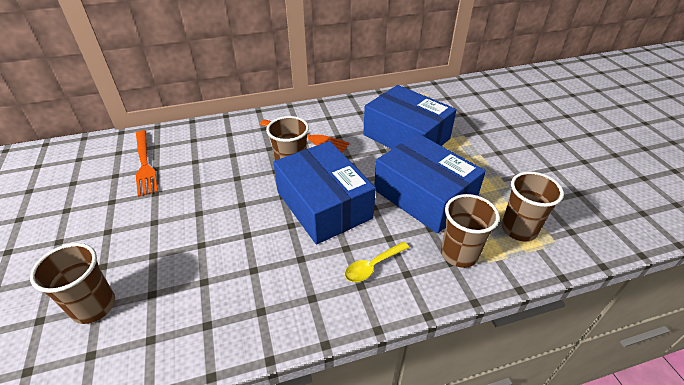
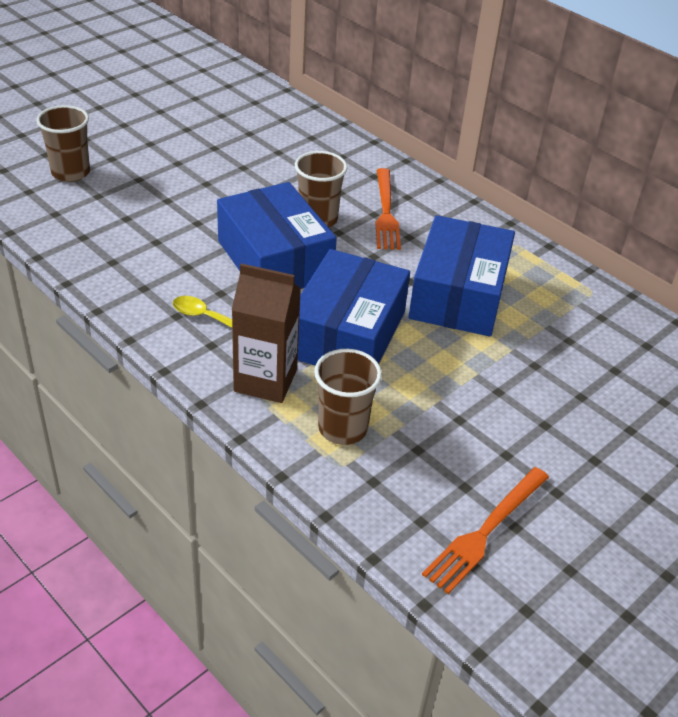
camera: 60 degrees right, 0 degrees up
(144, 164) = (250, 124): orange fork -> orange fork (485, 531)
(324, 205) = (275, 260): blue box -> blue box turned 60 degrees counterclockwise
(459, 254) = (265, 380): brown cup -> brown carton

